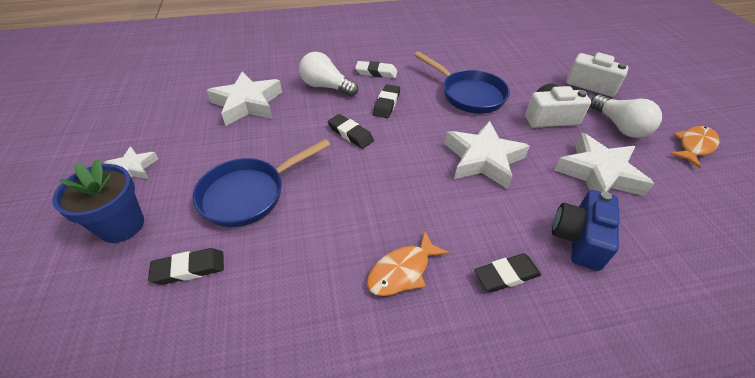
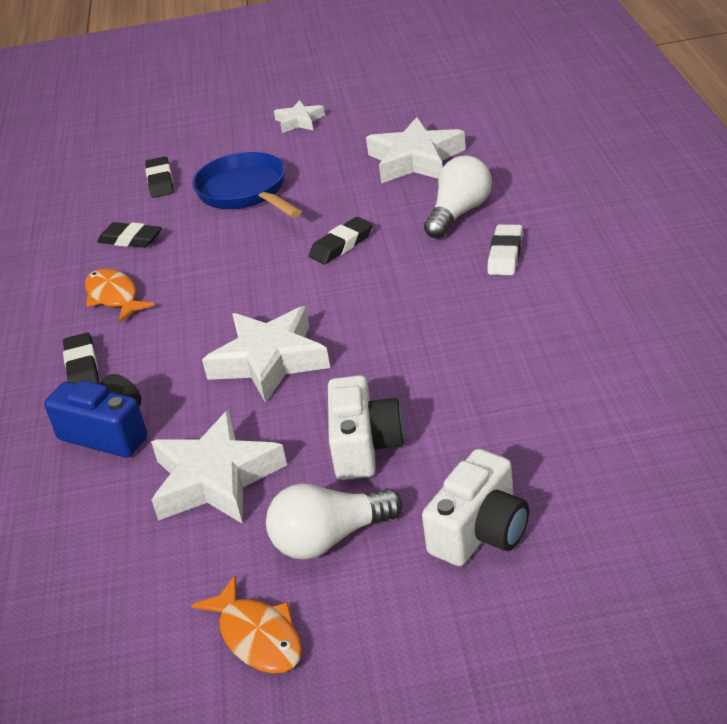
camera: 100 degrees right, 10 degrees down
(122, 225) = (221, 137): blue flower pot -> none
(386, 104) = (412, 270): black eraser -> black eraser (130, 239)
(468, 94) = (439, 354): blue pan -> none

